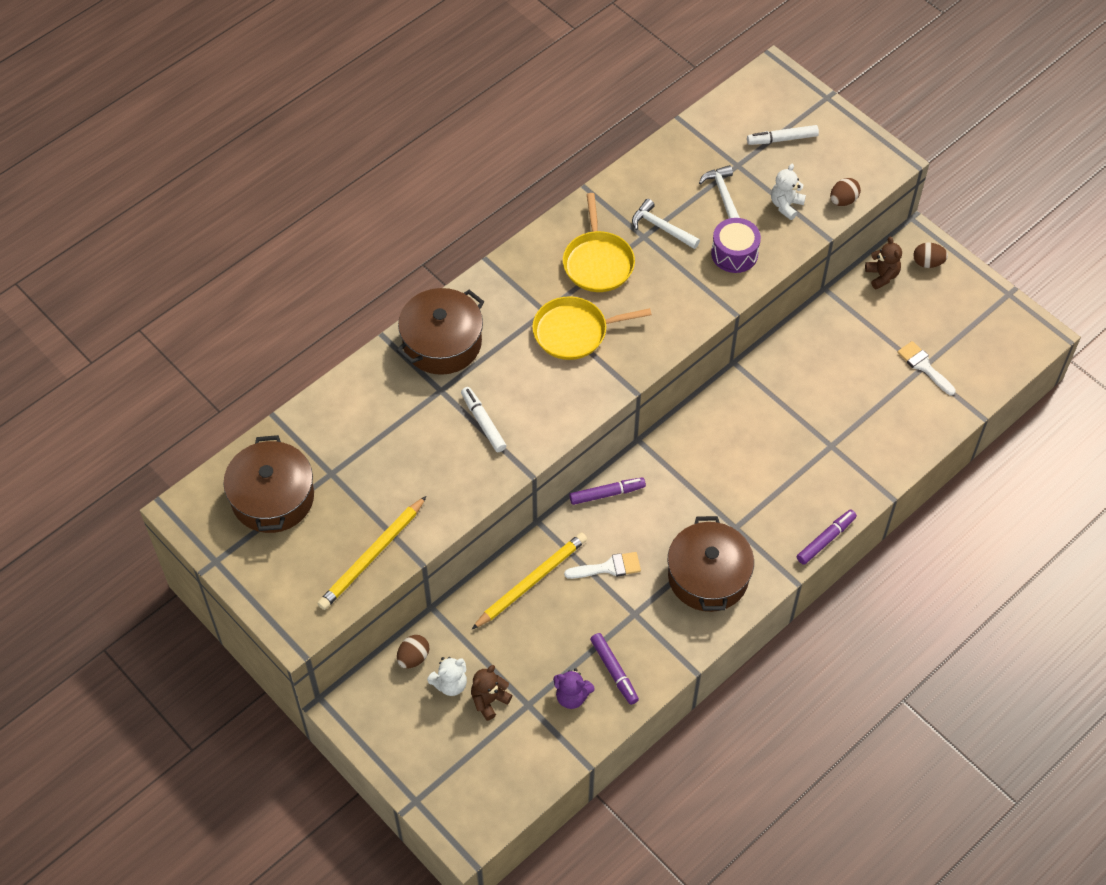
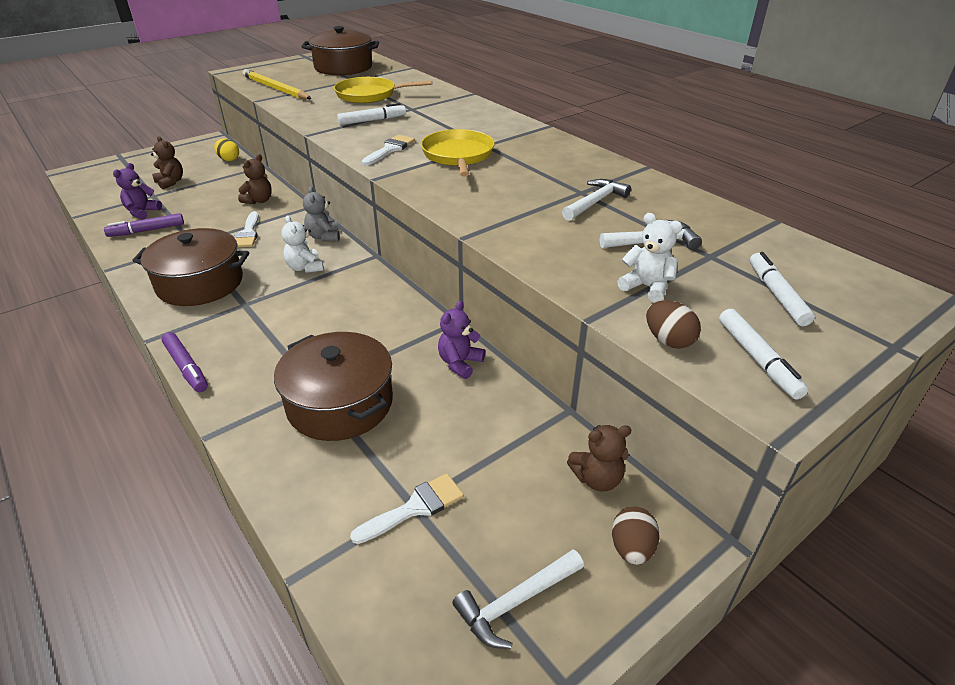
camera: 95 degrees right, 20 degrees down
(413, 657) = (229, 159): brown egg -> yellow egg
(442, 343) = (459, 110): brown pot -> brown pot (340, 403)
(450, 684) = (197, 170): white teddy bear -> white teddy bear (305, 268)
(531, 581) = (259, 200): yellow pencil -> brown teddy bear
(565, 391) = (390, 149): none -> white brush
(597, 262) = (544, 169): yellow pan -> yellow pan (369, 95)
(607, 494) = (324, 236): purple marker -> grey teddy bear
(734, 253) = (557, 243): purple drum -> none
(787, 356) = (460, 363): none -> purple teddy bear
(852, 162) = (757, 359): none -> white marker
(972, 314) = (516, 602): none -> white hammer

